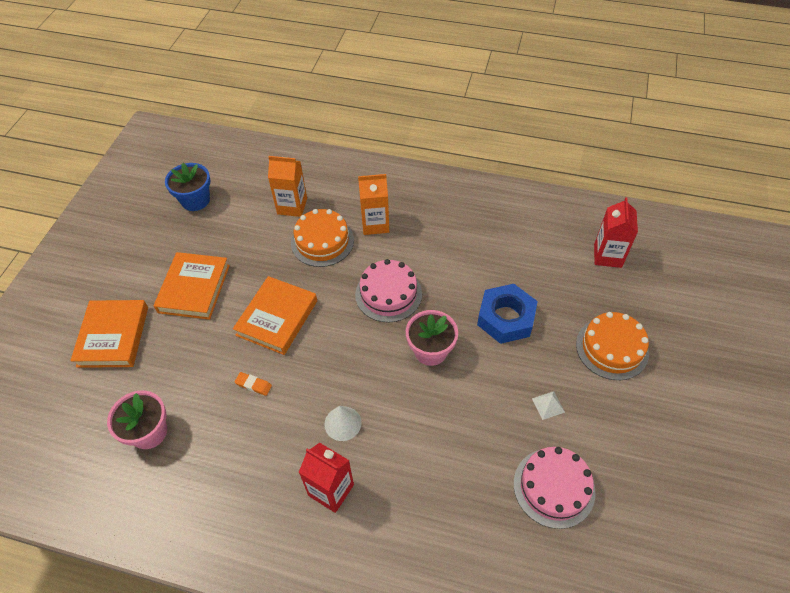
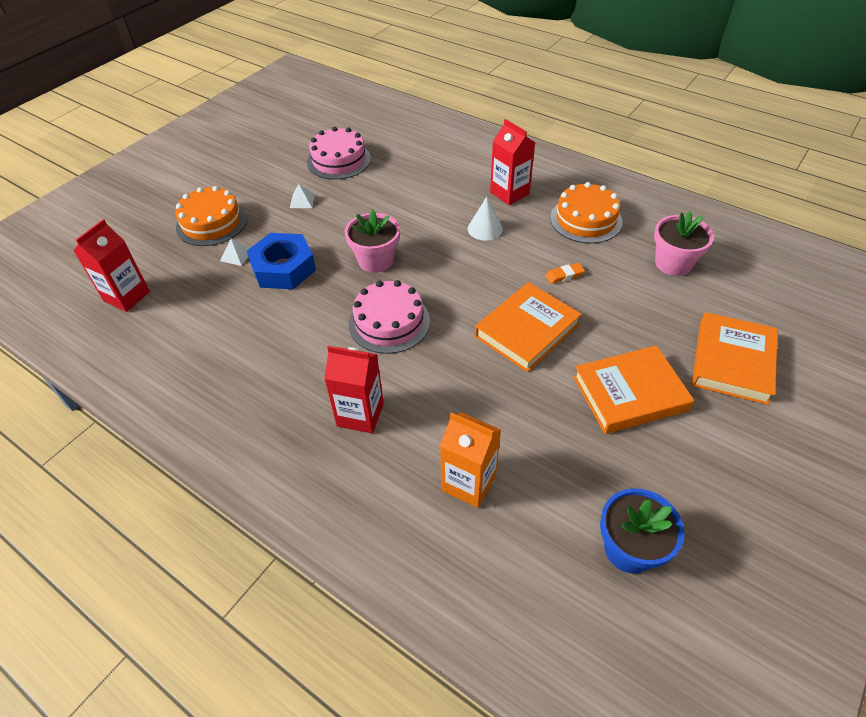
camera: 160 degrees left, 5 degrees down
(194, 288) = (629, 393): orange book -> orange book turned 45 degrees clockwise
(253, 385) = (564, 275): orange eraser -> orange eraser turned 60 degrees counterclockwise
(322, 241) = (442, 410): orange cake -> orange cake (586, 220)
(375, 224) = (360, 414): orange carton -> red carton
(556, 319) = (236, 255): none -> white pyramid

